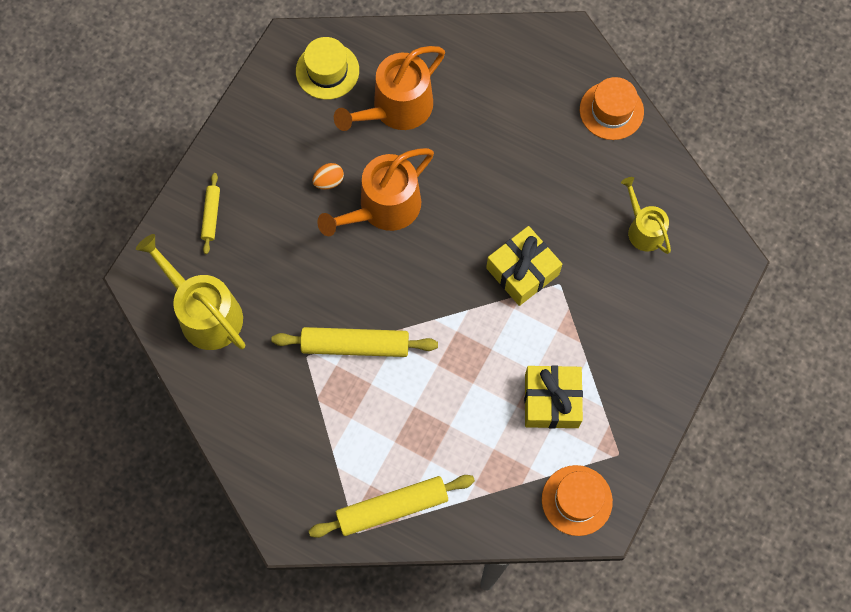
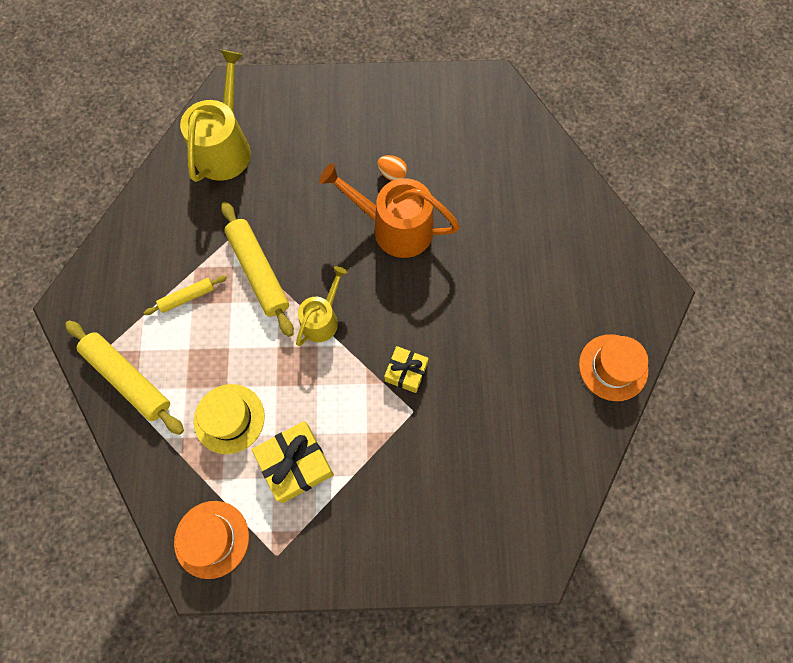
camera: 60 degrees right, 0 degrees up
(211, 215) = (310, 108): yellow rolling pin -> yellow rolling pin (187, 297)
(327, 71) = (489, 121): yellow hat -> yellow hat (229, 418)
(396, 108) = (491, 189): orange watering can -> none
(522, 271) = (406, 372): yellow gift -> yellow gift, size x0.62
(643, 229) = (514, 460): yellow watering can -> yellow watering can (322, 319)

